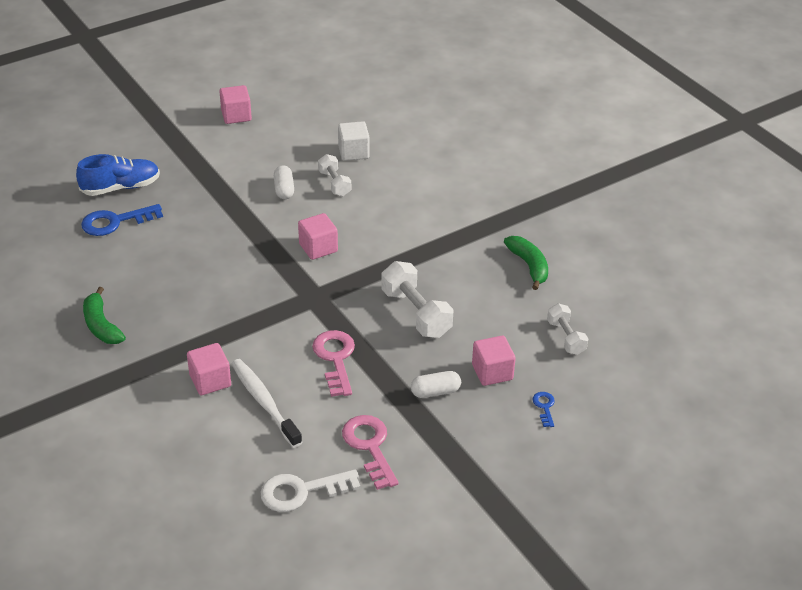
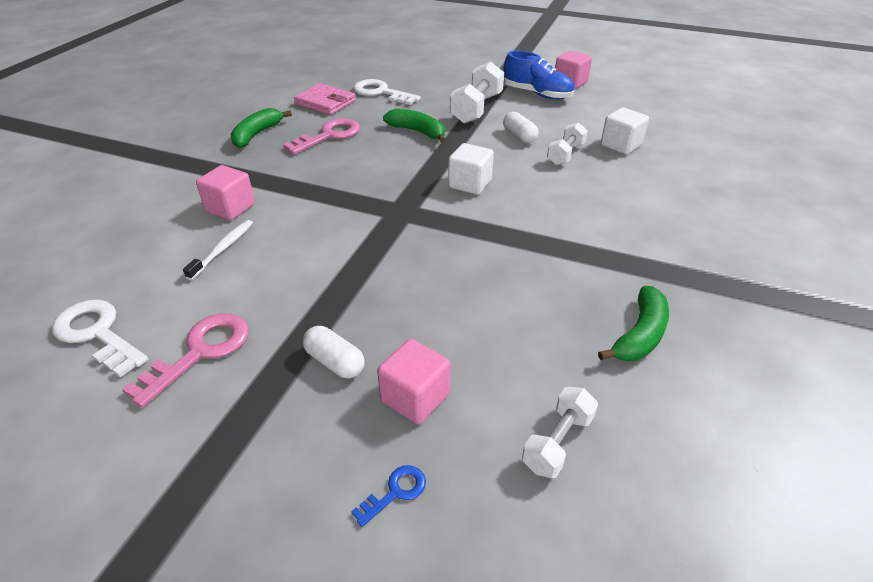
camera: 55 degrees right, 0 degrees up
(91, 262) = (325, 102): none -> pink wallet
(115, 222) = (381, 93): blue key -> white key
(121, 187) = (421, 79): blue shoe -> blue shoe (537, 94)
(212, 235) = (418, 132): none -> green banana
(264, 402) = (223, 249): white toothbrush -> white toothbrush, size x0.64
(284, 189) = (519, 136): white capsule -> white capsule turned 75 degrees counterclockwise
(318, 248) = (470, 184): pink cube -> white cube
(335, 359) = (323, 263): pink key -> pink key (329, 136)
(416, 313) = (450, 284): white dumbbell -> white dumbbell (477, 108)

